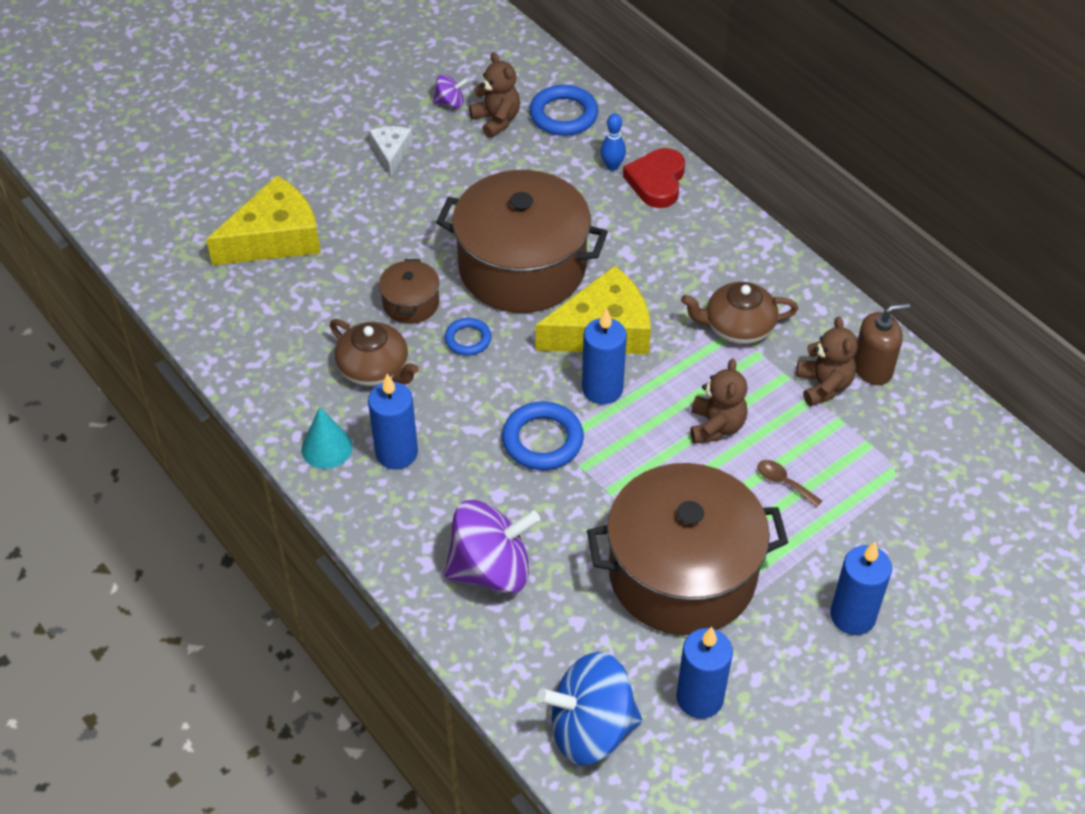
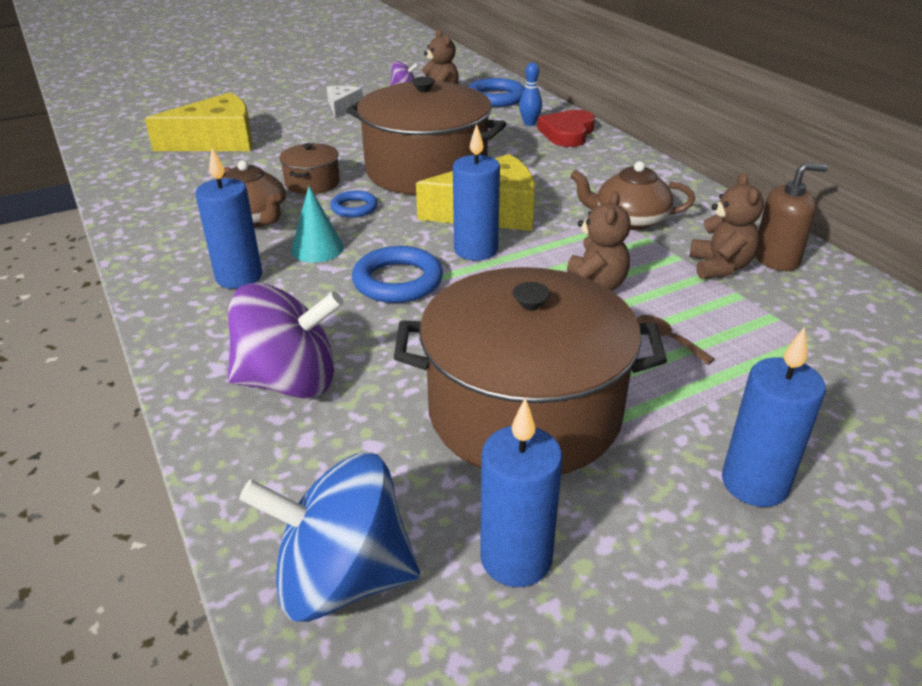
camera: 10 degrees right, 15 degrees down
(327, 448) = (171, 267): turquoise cone -> turquoise cone (317, 248)

